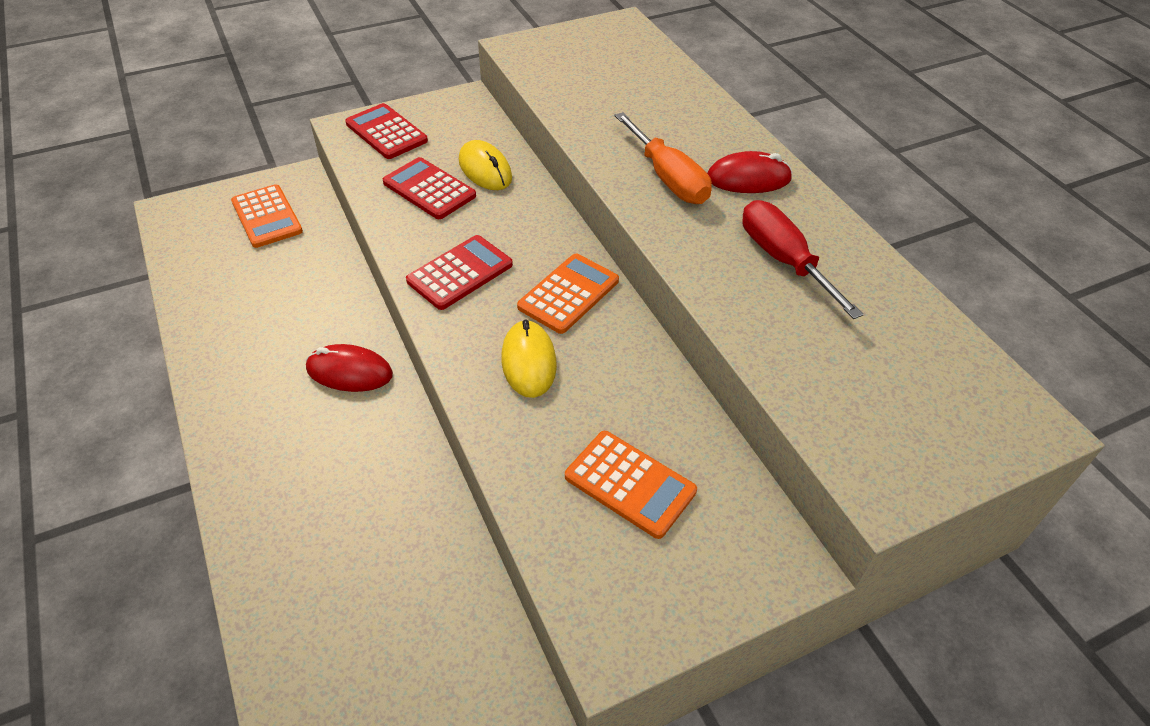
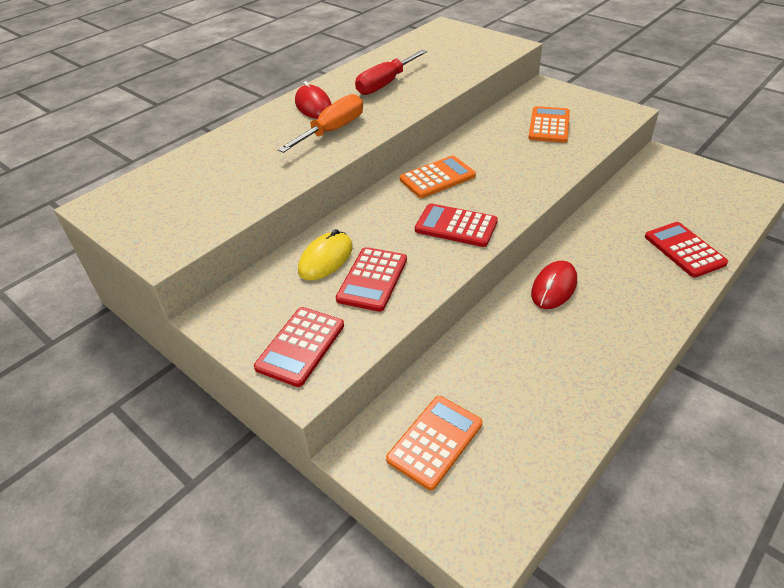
camera: 110 degrees left, 5 degrees down
(290, 550) = (684, 250): none -> red calculator
(349, 372) = (554, 287): red mouse -> red mouse turned 45 degrees clockwise
(528, 362) = (505, 174): yellow mouse -> none
(569, 294) = (437, 178): orange calculator -> orange calculator turned 135 degrees clockwise

